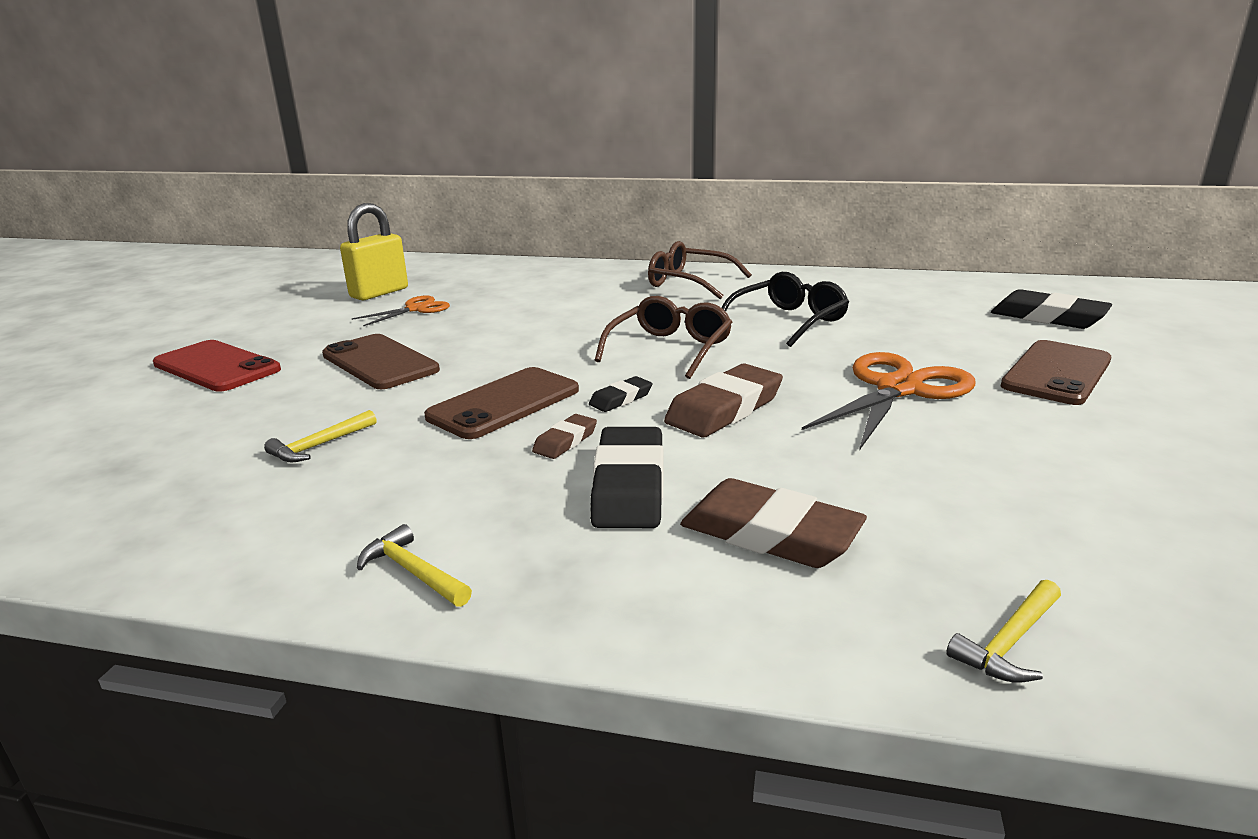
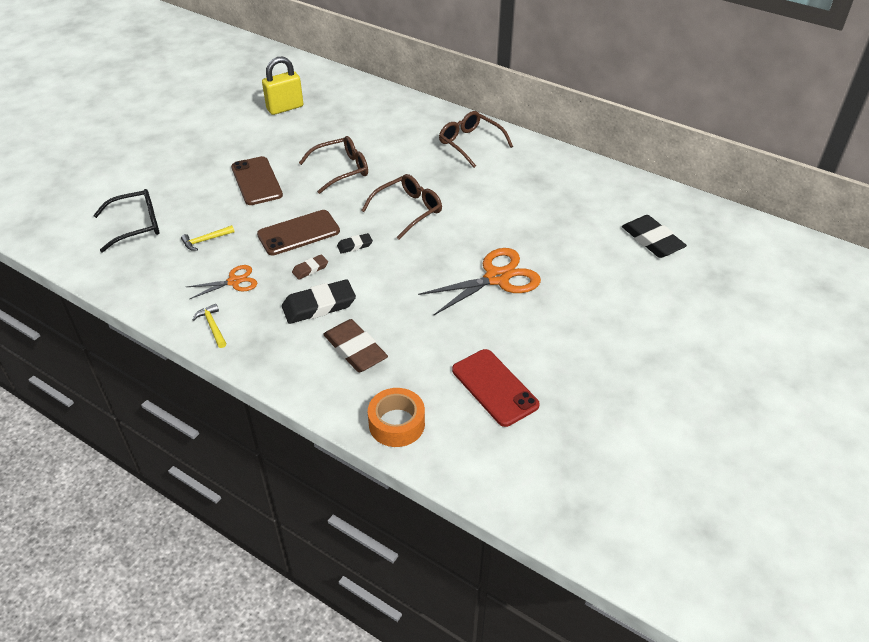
camera: 20 degrees right, 20 degrees up
(216, 367) = (179, 163): red phone -> red phone (494, 387)
(416, 309) = (297, 132): orange scissors -> orange scissors (234, 281)
(520, 330) = (341, 170): none -> brown glasses
(629, 486) = (319, 306): black eraser -> black eraser turned 45 degrees clockwise
(724, 409) = (398, 268): brown eraser -> none
(788, 321) = (494, 202): black glasses -> black glasses (136, 225)
(1009, 642) = (396, 424): yellow hammer -> orange tape
(1056, 373) = (594, 290): brown phone -> none

